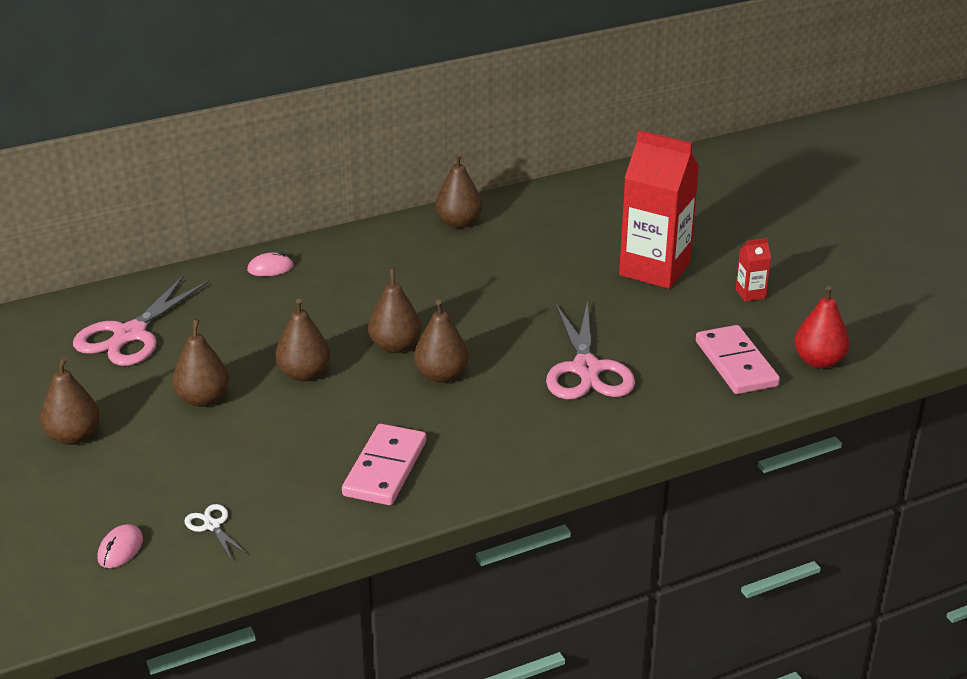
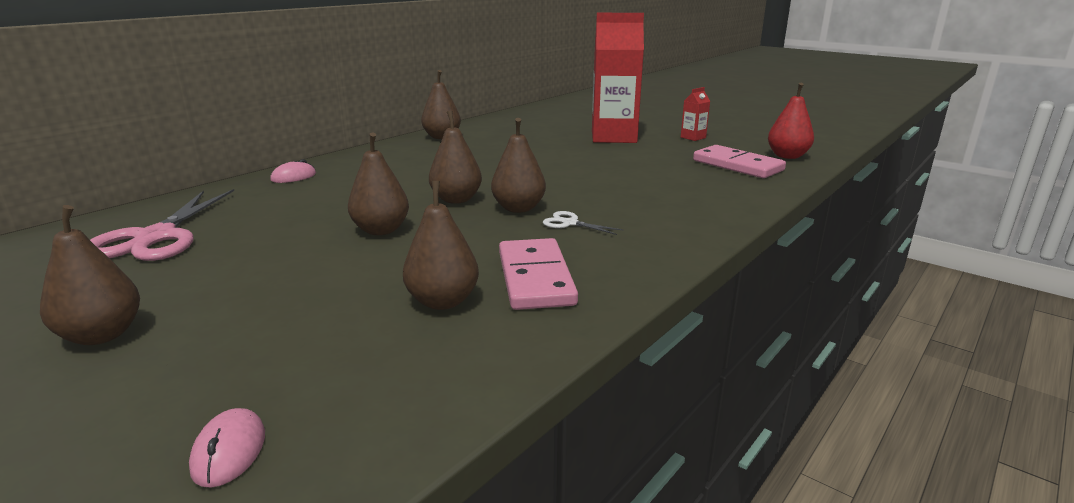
camera: 25 degrees left, 10 degrees down
(203, 399) = (276, 268): brown pear -> brown pear (443, 301)
(212, 525) = (365, 381): white scissors -> white scissors (570, 223)
(586, 369) = (636, 185): pink scissors -> none

